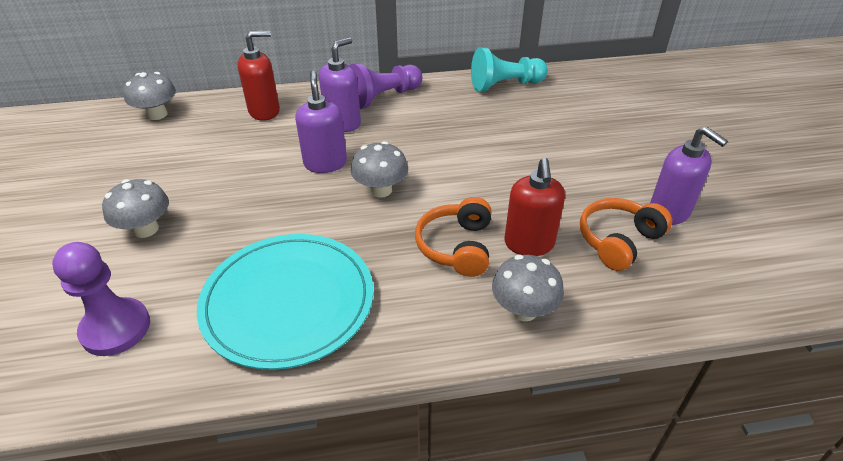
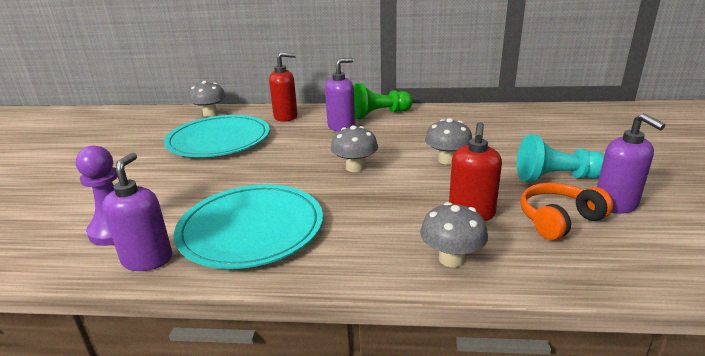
camera: 15 degrees right, 15 degrees down
(146, 229) = (169, 174): grey mushroom -> grey mushroom (447, 160)
(189, 161) = (219, 140): none -> turquoise plate
(325, 163) = (318, 148): purple soap dispenser -> purple soap dispenser (147, 259)
(384, 97) = (379, 114): purple pawn -> green pawn
(456, 246) = (405, 208): orange headphones -> none
(505, 85) = (482, 113): turquoise pawn -> turquoise pawn (556, 178)

